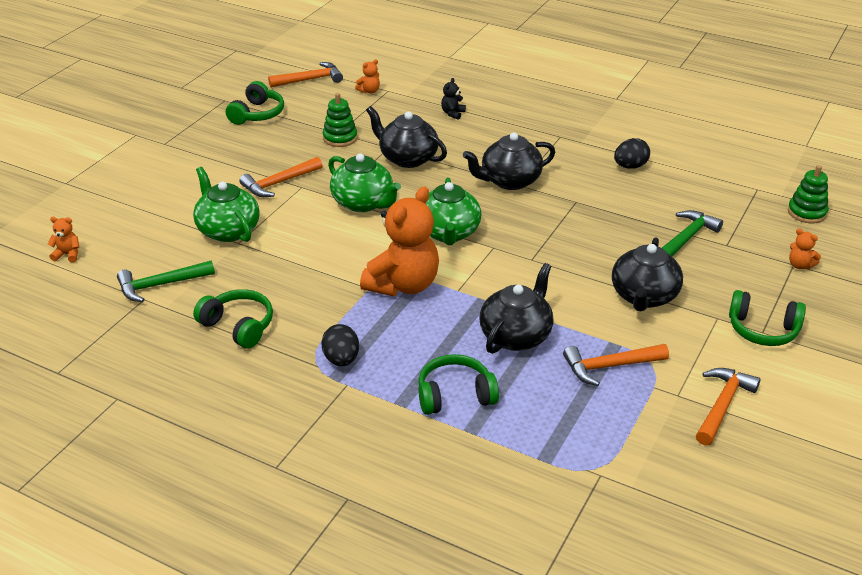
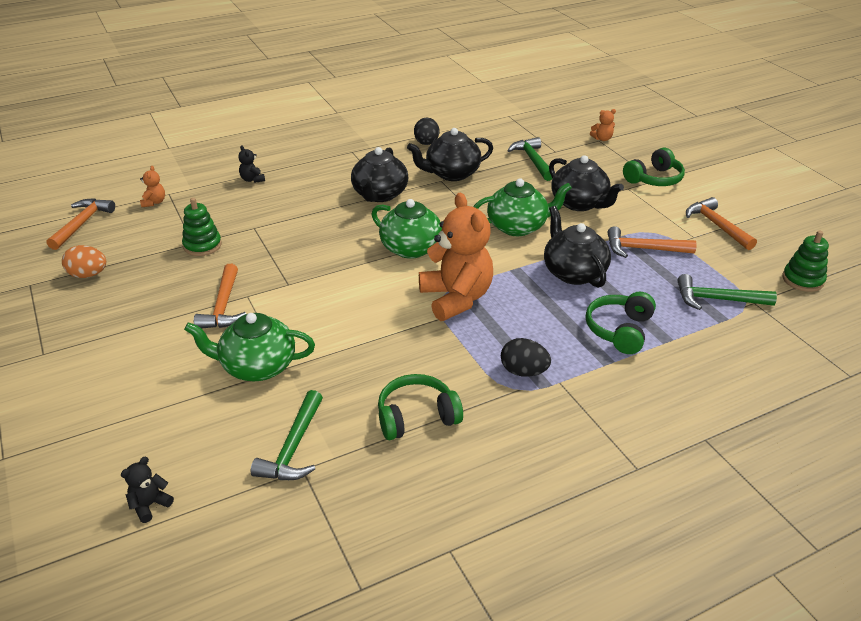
camera: 55 degrees left, 0 degrees up
(68, 254) = (150, 505): orange teddy bear -> black teddy bear
(257, 114) = (88, 275): green headphones -> orange egg
(363, 203) = (317, 272): green teapot -> green teapot (518, 227)
(407, 158) = (284, 225): black teapot -> black teapot (451, 174)
(575, 446) = (717, 299): none -> green hammer
(609, 366) = (643, 249): orange hammer -> orange hammer turned 75 degrees clockwise
(806, 212) = (552, 113): green stacking toy -> green stacking toy (802, 280)

